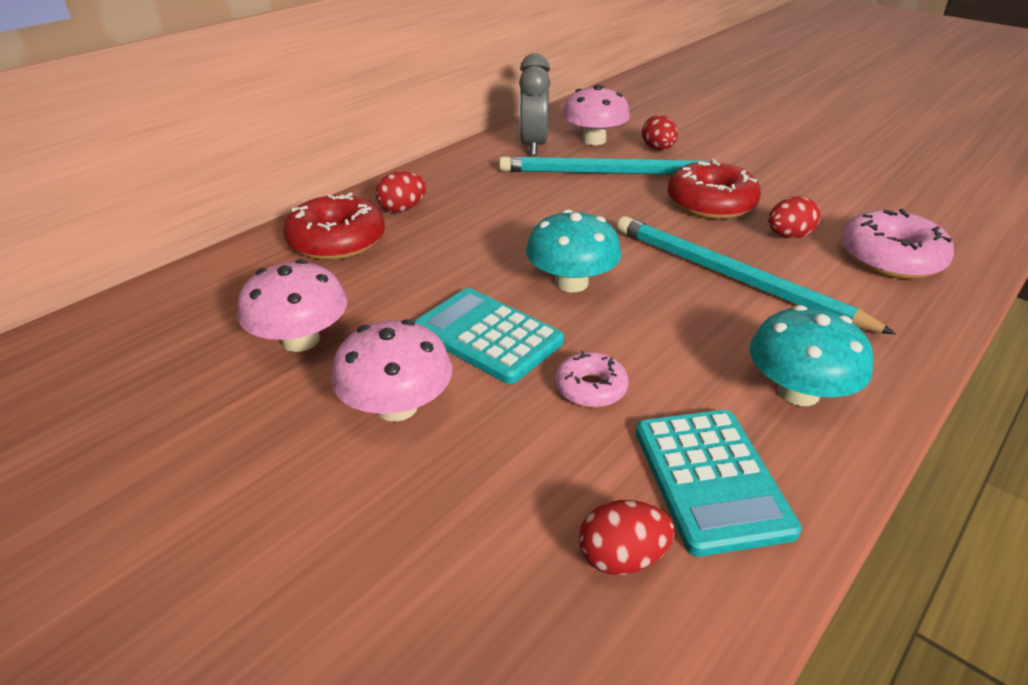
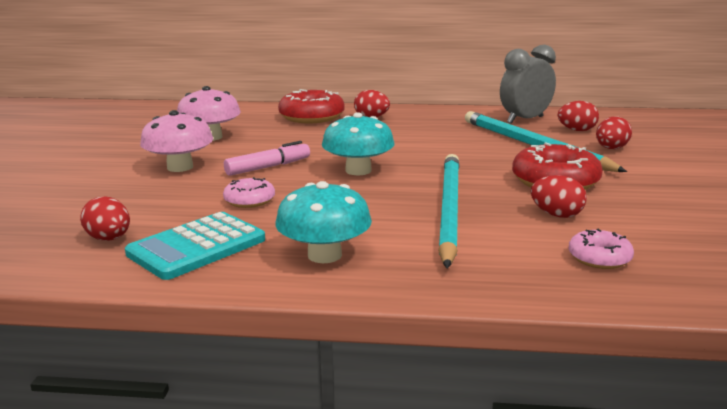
camera: 55 degrees right, 15 degrees down
(487, 336) = (268, 167): turquoise calculator -> pink marker
(594, 140) = (576, 130): pink mushroom -> red egg
(890, 258) = (599, 258): pink donut -> pink donut, size x0.56

